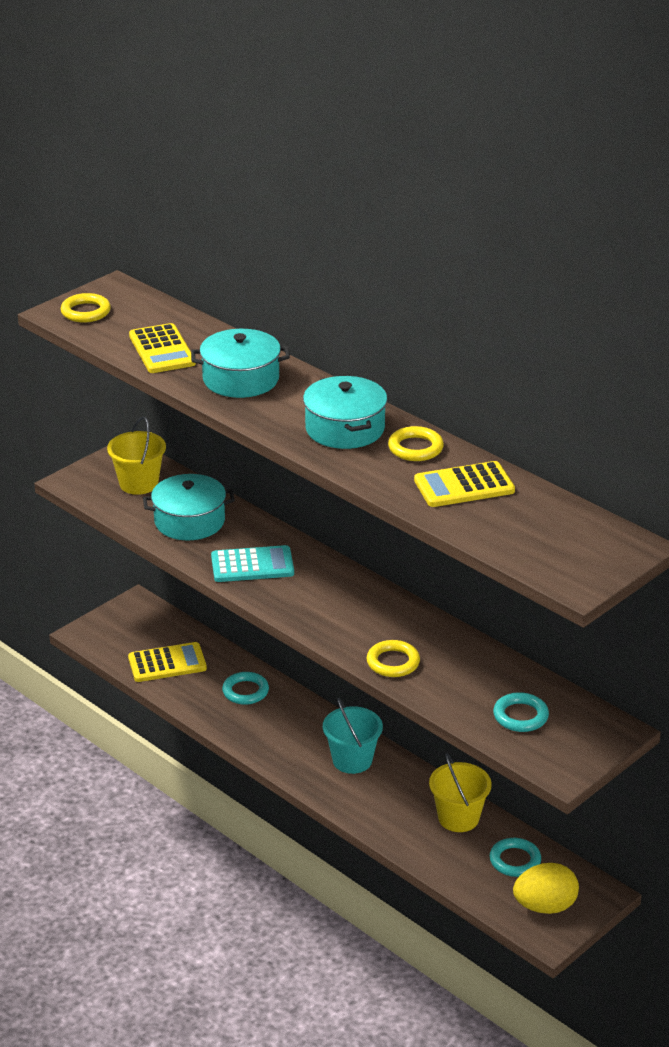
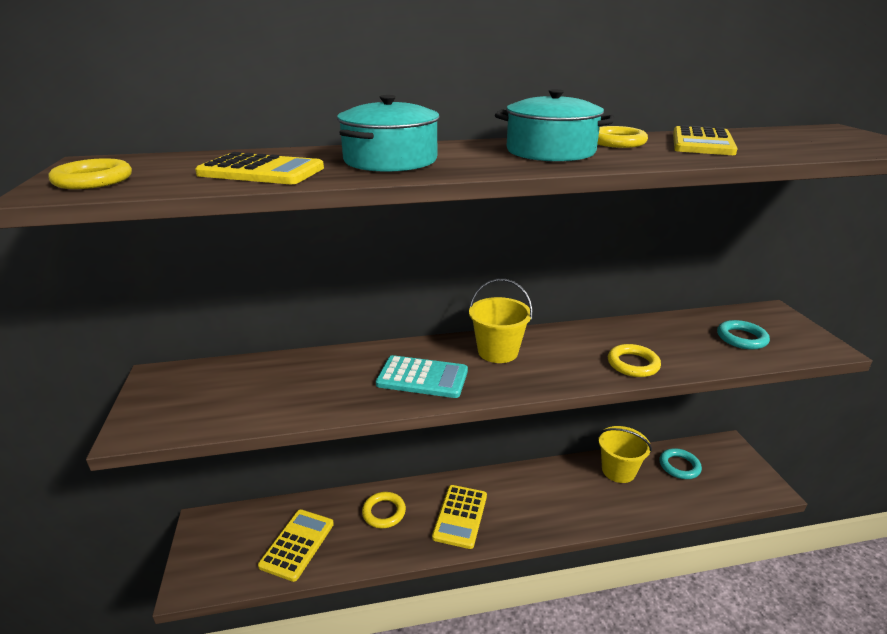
camera: 55 degrees left, 5 degrees down
(139, 483) = (212, 389): yellow bucket -> yellow bucket (498, 351)
(189, 521) = (312, 384): turquoise pot -> none
(245, 691) = (384, 512): turquoise ring -> yellow ring
(252, 565) = (422, 378): turquoise calculator -> turquoise calculator turned 75 degrees clockwise
(286, 737) = (460, 516): none -> yellow calculator
(352, 760) = (517, 493): turquoise bucket -> none
(545, 906) = (736, 475): yellow egg -> none

